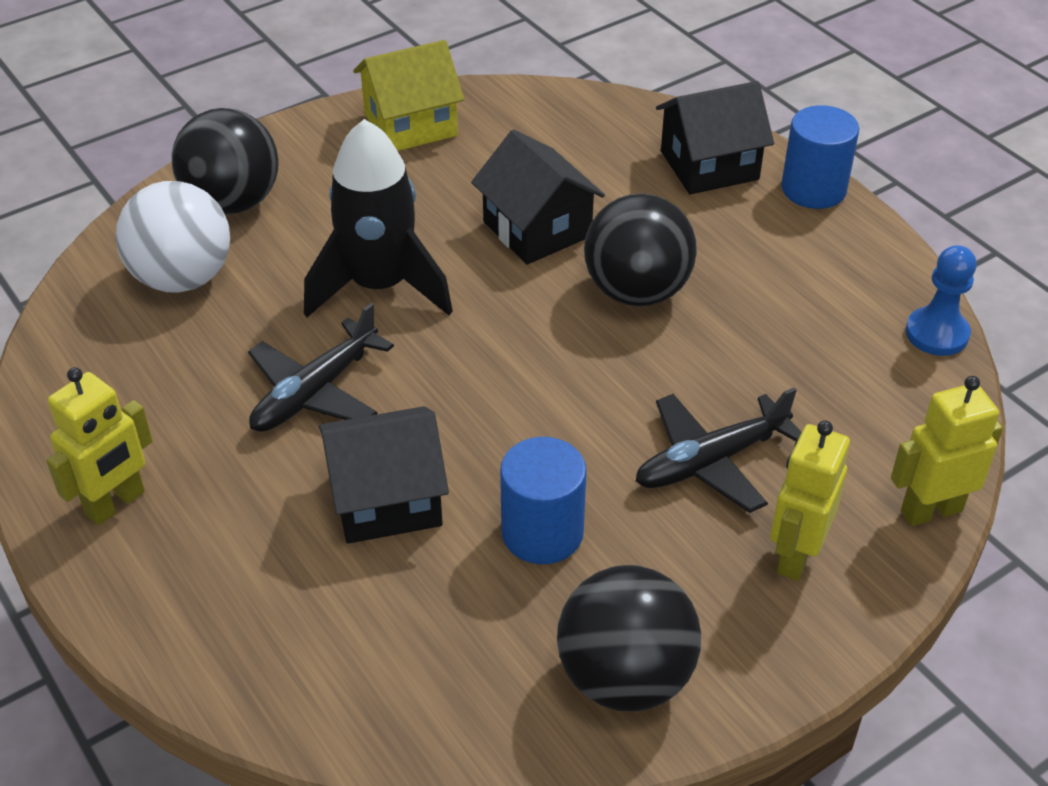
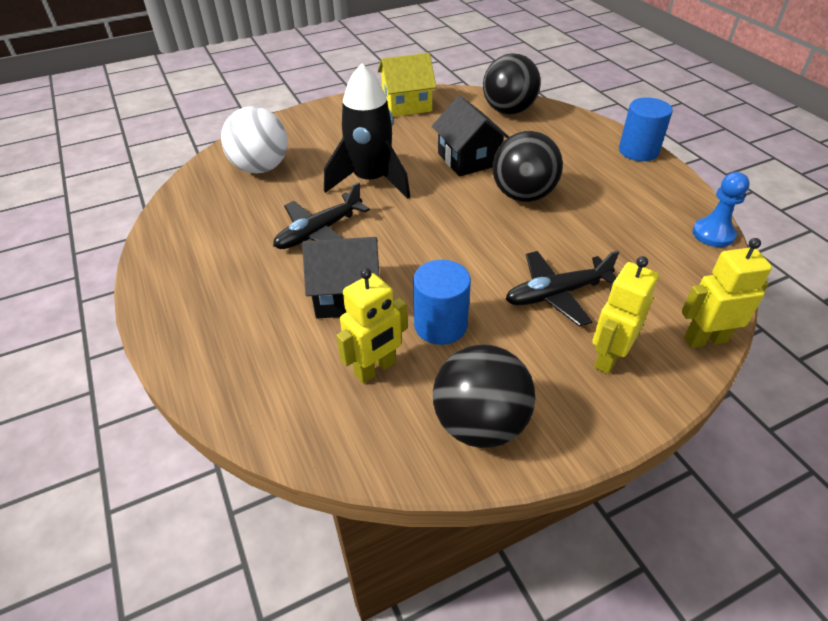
camera: 10 degrees right, 0 degrees up
(116, 504) = (185, 281): yellow robot -> yellow robot (375, 369)
(232, 202) = (299, 134): black ball -> black ball (508, 111)
(709, 165) = (576, 135): black house -> none

